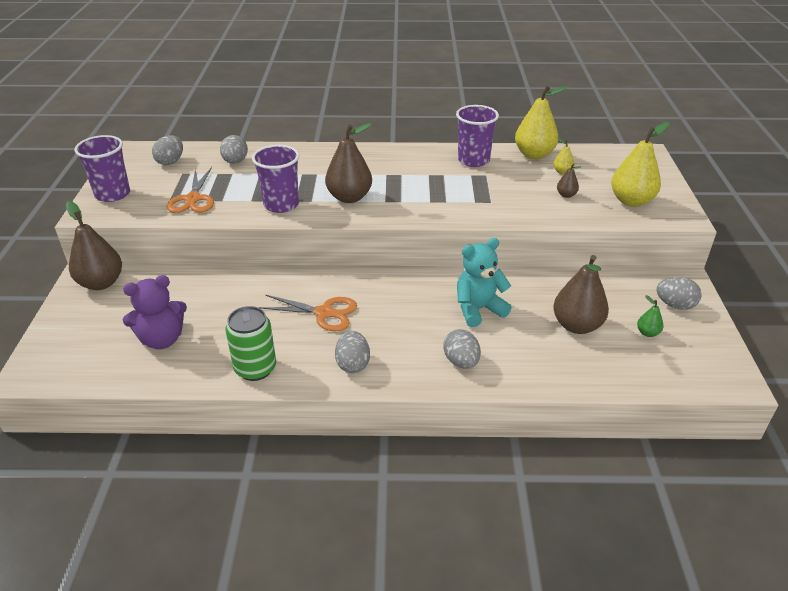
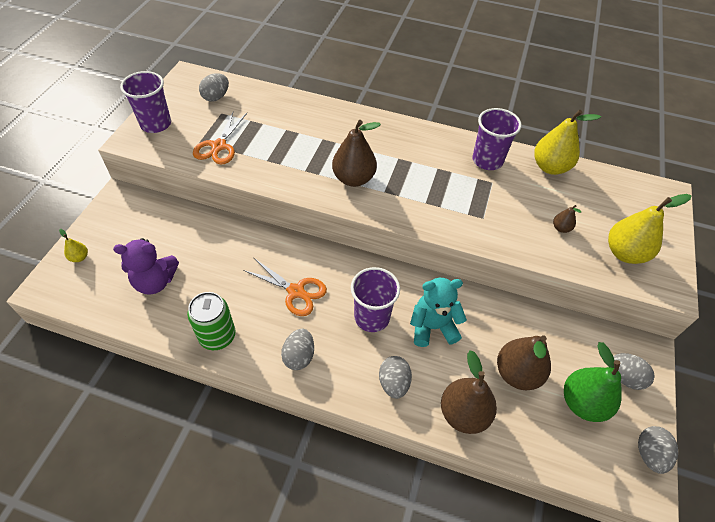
camera: 15 degrees right, 15 degrees up
(101, 283) = (129, 207): brown pear -> brown pear (463, 414)
(235, 162) = (270, 110): grey egg -> grey egg (649, 454)
(281, 205) = (290, 172): purple cup -> purple cup (372, 317)
(562, 172) = (569, 197): yellow pear -> yellow pear (79, 257)
(647, 333) = (582, 403): green pear -> green pear, size x2.16

